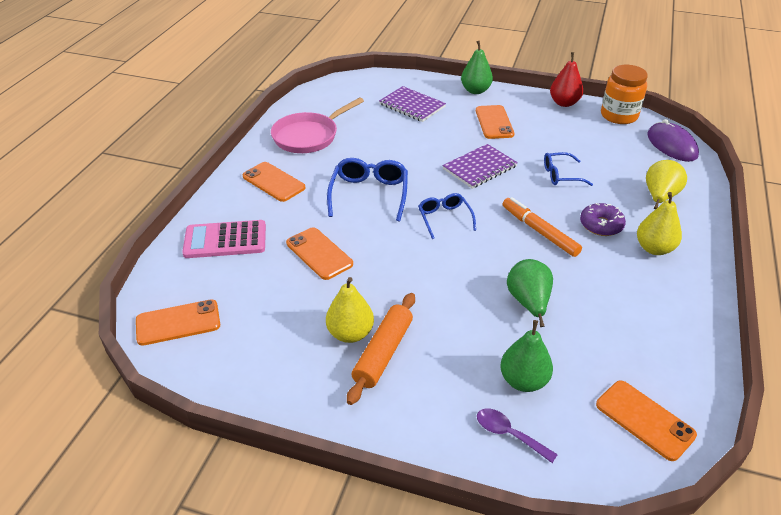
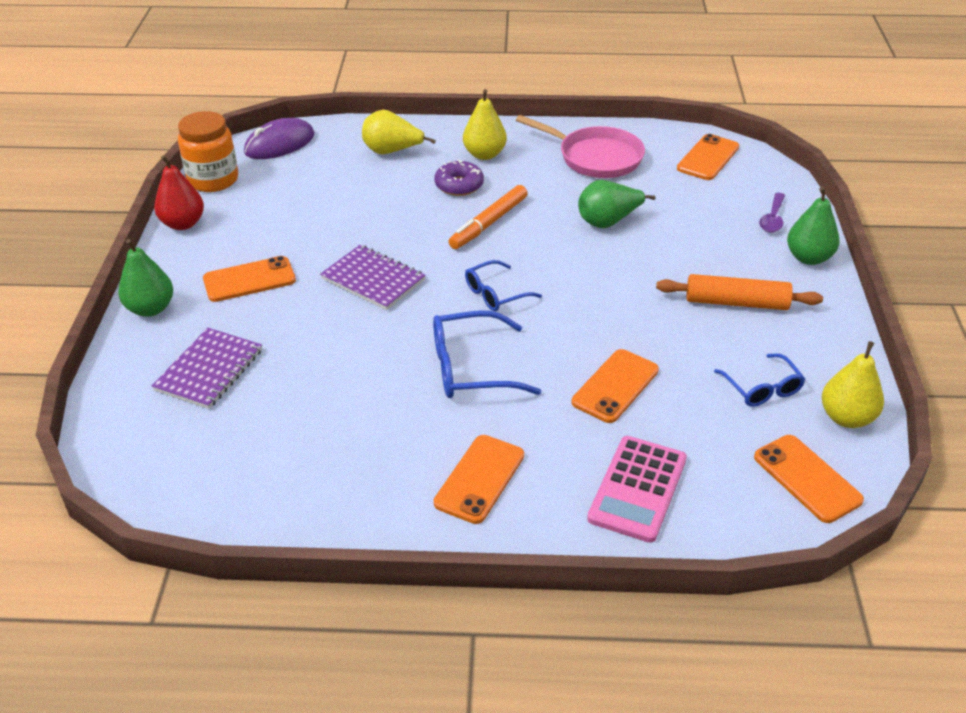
camera: 105 degrees left, 0 degrees up
(225, 240) = (637, 489): pink calculator -> pink calculator turned 45 degrees clockwise
(309, 136) = (333, 474): pink pan -> pink pan (595, 157)
(350, 333) = (726, 330): yellow pear -> yellow pear (846, 418)
(523, 381) = (710, 216): green pear -> green pear (808, 258)
(561, 175) = (369, 216): blue glasses -> blue glasses (762, 388)

